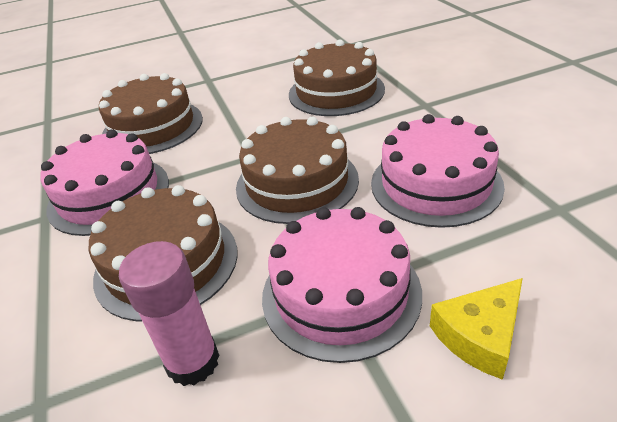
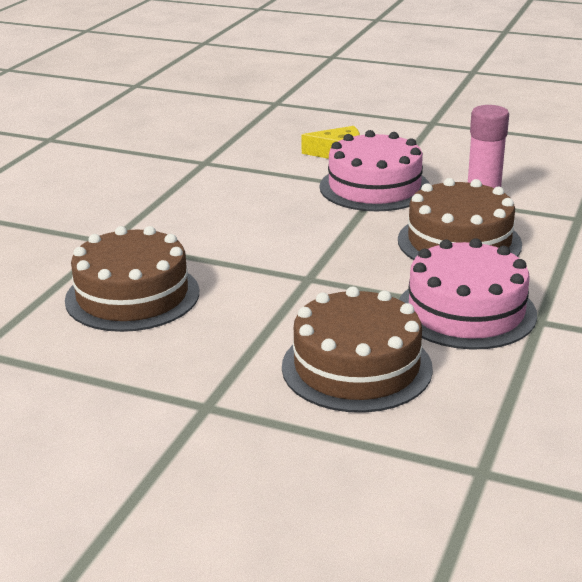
camera: 140 degrees left, 10 degrees down
(297, 182) = (309, 242): brown cake -> none
(435, 184) = (231, 198): pink cake -> none

